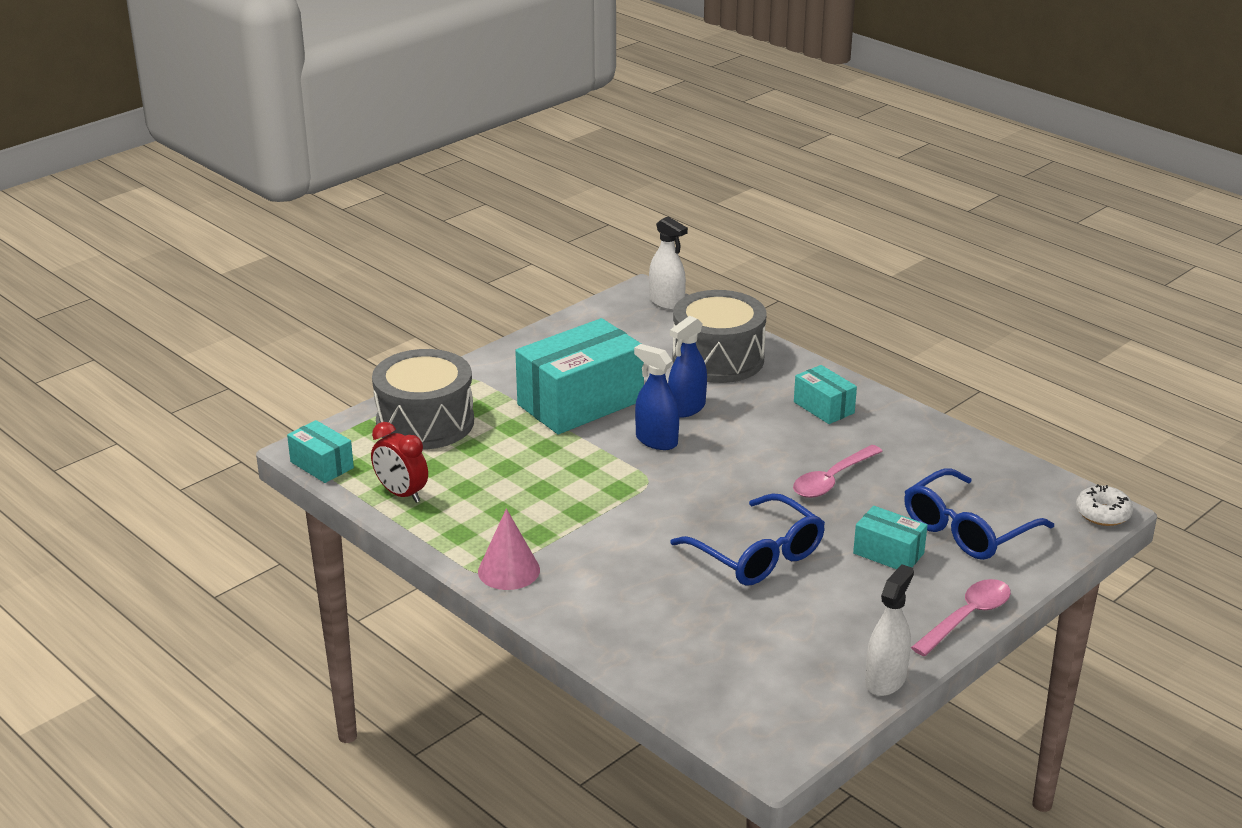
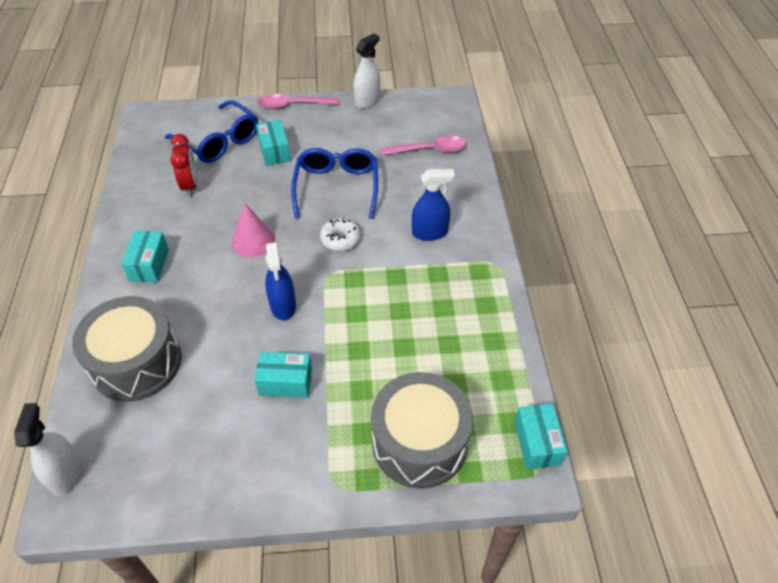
camera: 140 degrees left, 20 degrees up
(401, 494) = (497, 367): red clock -> red clock (190, 185)
(509, 570) = (480, 257): pink cone -> pink cone (253, 240)
(580, 402) = (285, 382): turquoise box -> turquoise box, size x0.49
(686, 408) = (226, 324): blue spray bottle -> blue spray bottle (429, 232)
(832, 480) = (231, 209): pink spoon -> pink spoon (429, 150)
(885, 680) = (367, 101): white spray bottle -> white spray bottle turned 150 degrees clockwise
(967, 529) = (219, 141): blue glasses -> blue glasses turned 45 degrees clockwise
(1103, 514) = (148, 113): white donut -> white donut (340, 239)

